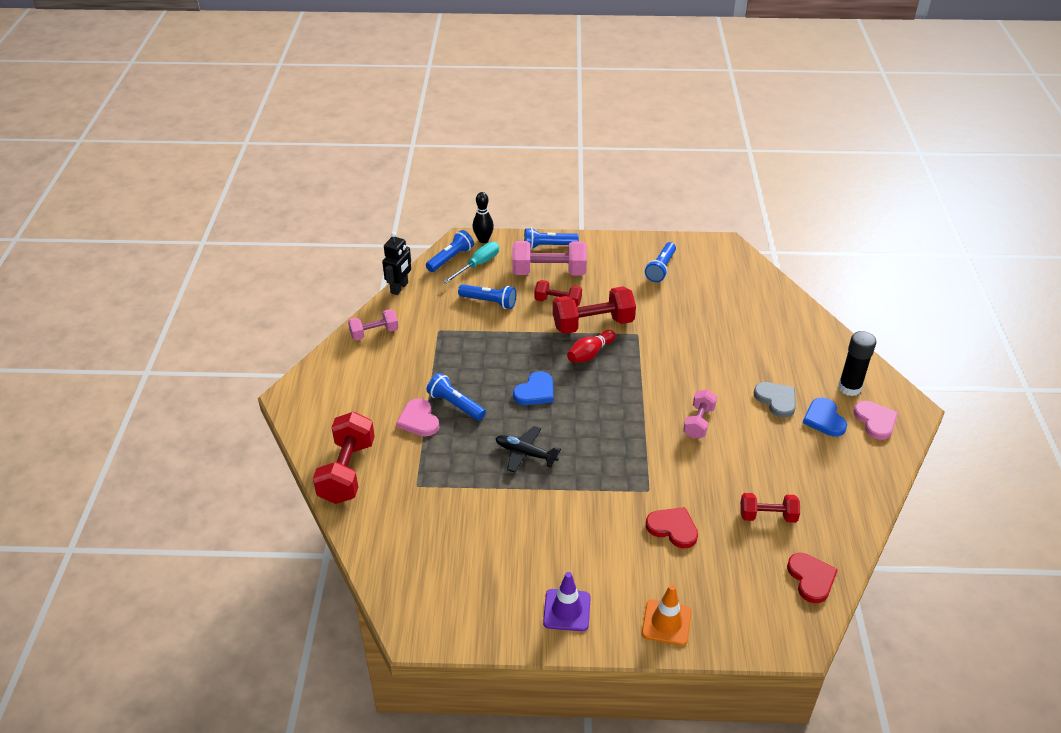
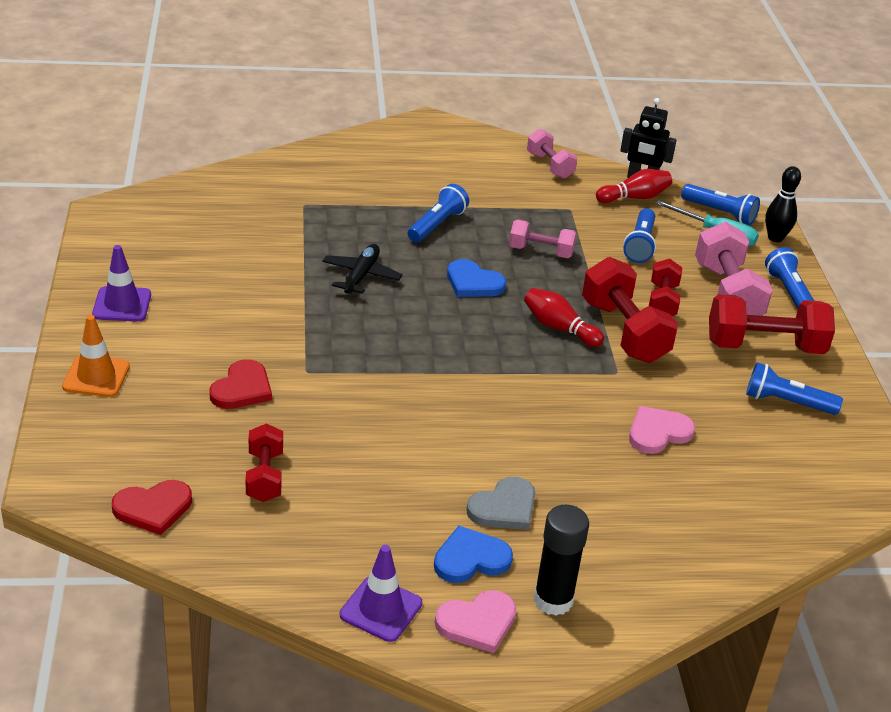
camera: 80 degrees right, 5 degrees down
(347, 471) = (321, 162): red dumbbell -> red dumbbell (764, 346)
(419, 420) = (406, 201): pink heart -> pink heart (658, 432)
(426, 295) = (634, 197): none -> red bowling pin
(699, 422) = (440, 423): pink dumbbell -> pink dumbbell (540, 252)
(875, 462) = (381, 609): none -> purple traffic cone

